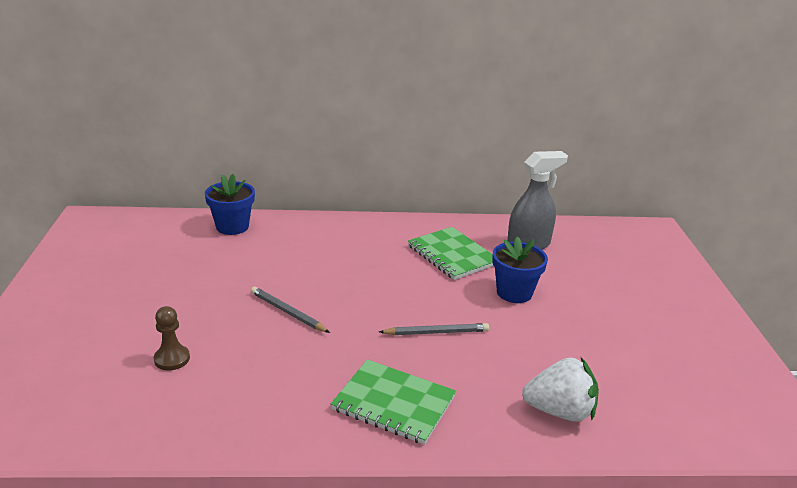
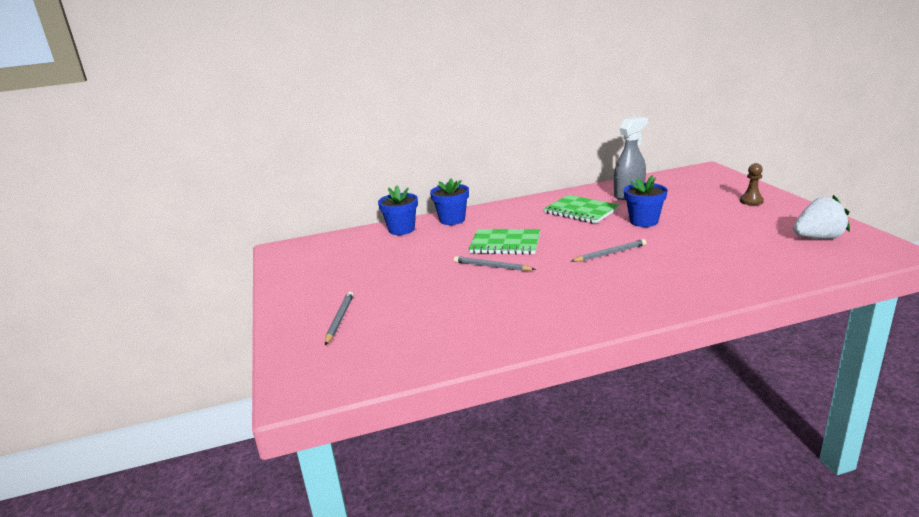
camera: 10 degrees left, 5 degrees down
(69, 342) = (339, 319): none -> grey pencil
(172, 359) = (430, 310): brown pawn -> brown pawn (751, 201)
(297, 227) = (452, 220): none -> blue flower pot
(393, 403) = (617, 296): green notebook -> green notebook (505, 244)
(560, 411) = (733, 274): white strawberry -> white strawberry (818, 238)

